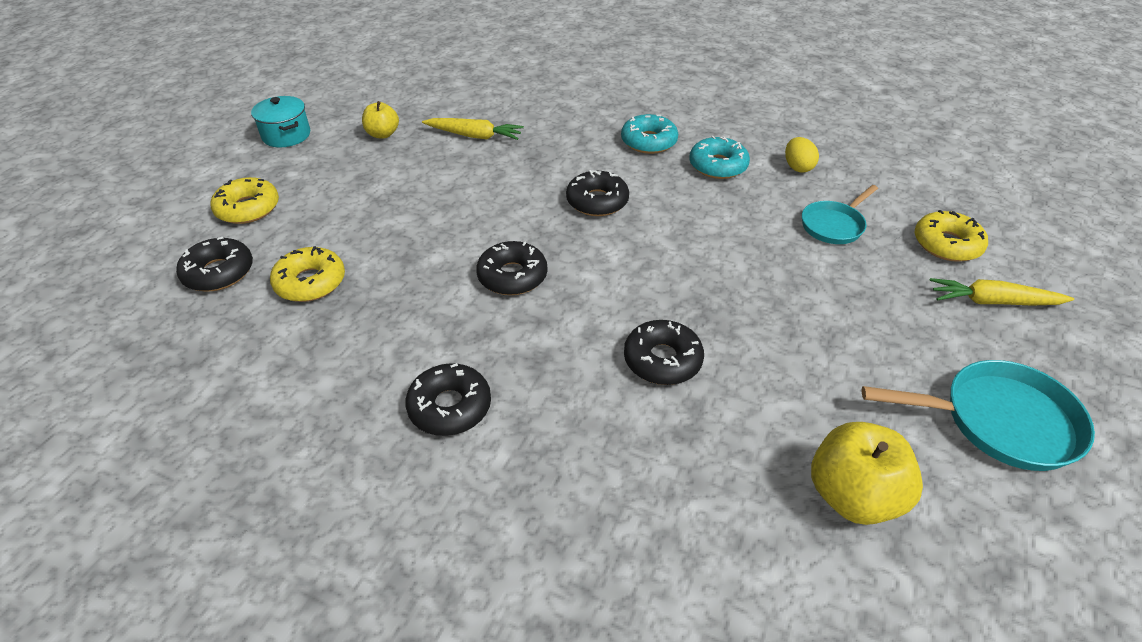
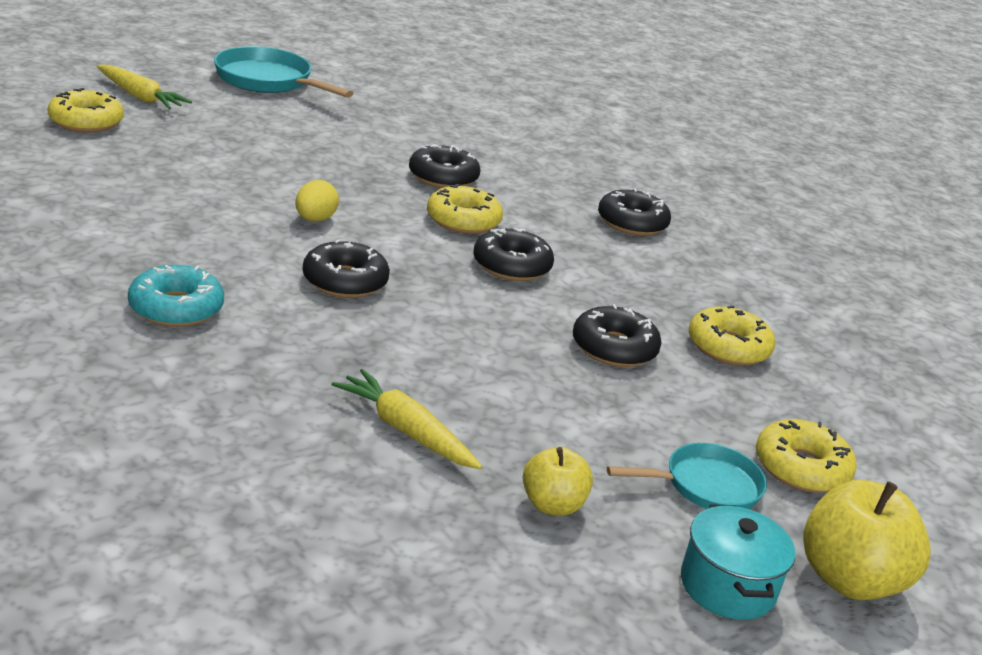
camera: 155 degrees left, 15 degrees down
(219, 272) = (836, 400): black donut -> black donut (614, 348)
(589, 307) = (463, 220): none -> yellow donut
(718, 166) = (148, 249): turquoise donut -> none
(797, 167) = (67, 209): yellow egg -> yellow egg (315, 219)
(834, 225) = (147, 167): turquoise pan -> turquoise pan (706, 486)
(852, 496) = (407, 103): yellow apple -> yellow apple (849, 579)

